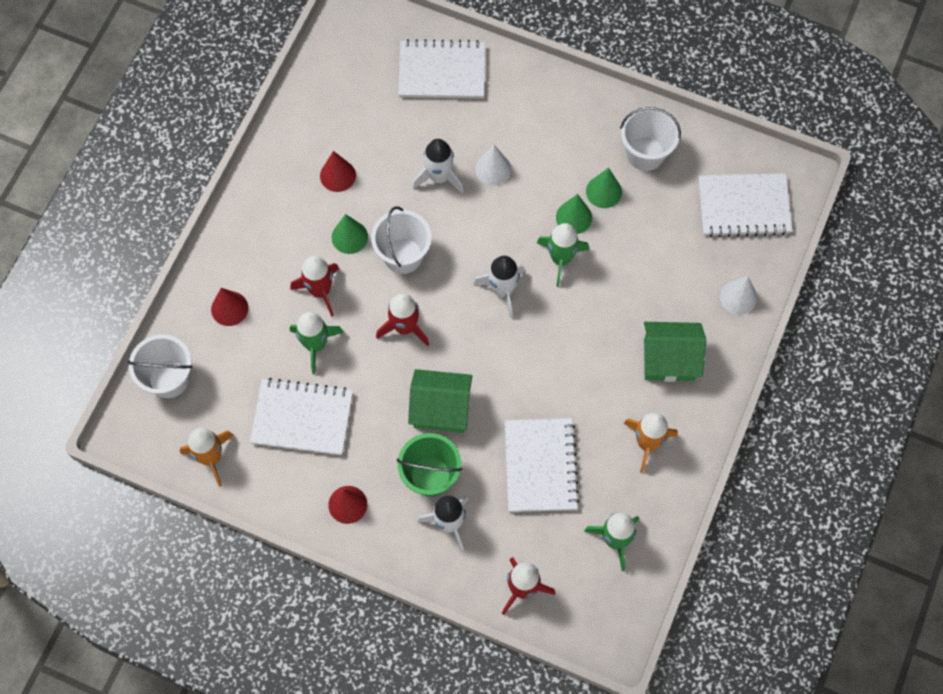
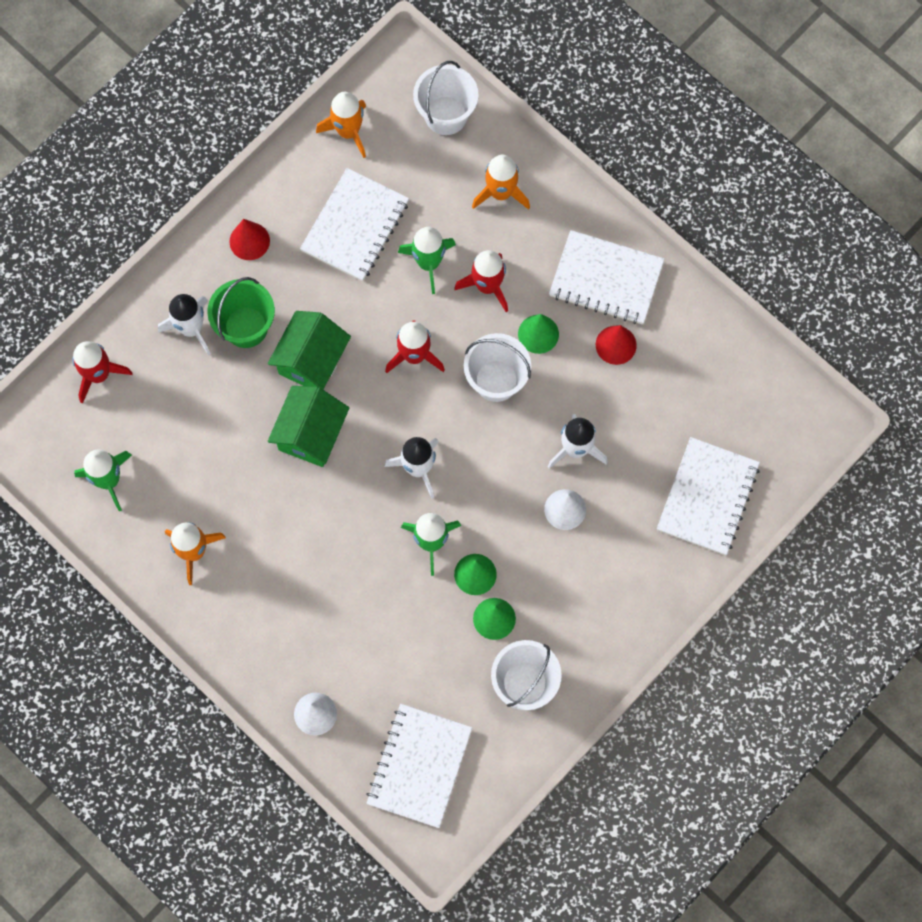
camera: 110 degrees right, 5 degrees up
(229, 308) = (501, 193): red cone -> orange rocket
(540, 466) = (213, 436): white notebook -> white notebook (606, 279)
(669, 360) = (274, 610): green house -> green house (311, 434)

